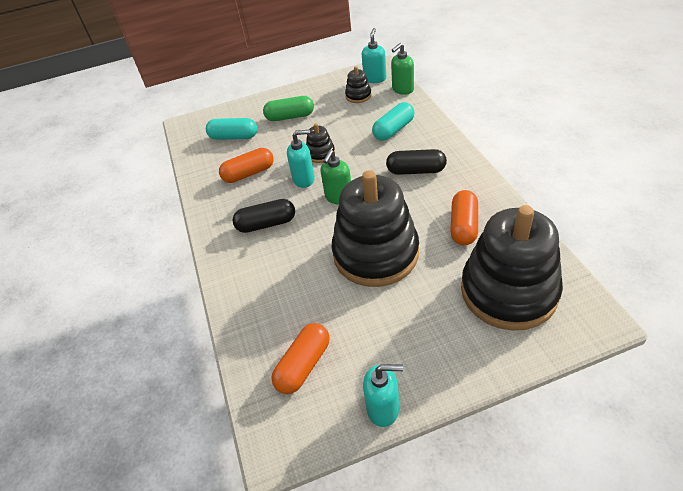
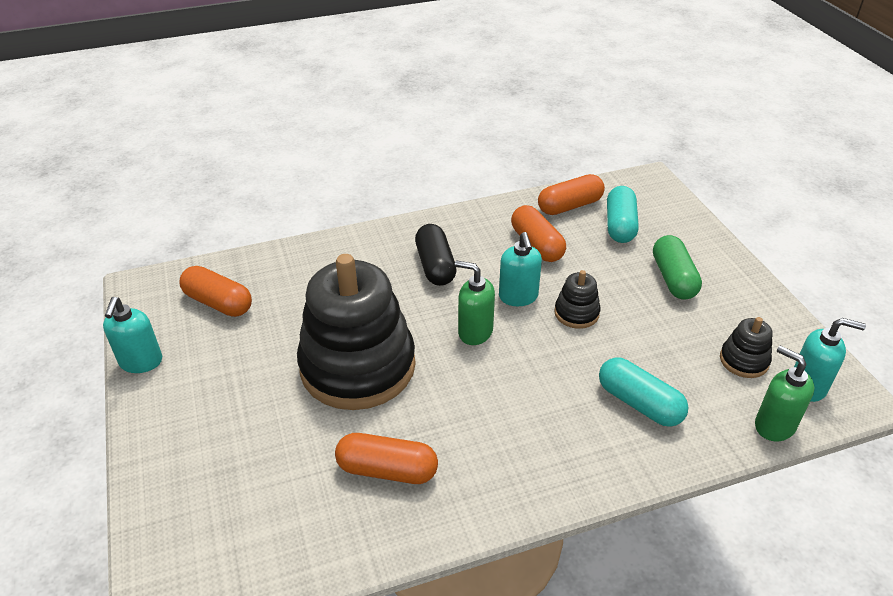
camera: 85 degrees right, 5 degrees down
(206, 159) = (570, 206): none -> orange capsule
(416, 171) = (525, 424): black capsule -> none
(508, 291) = (248, 504): black stacking toy -> none

